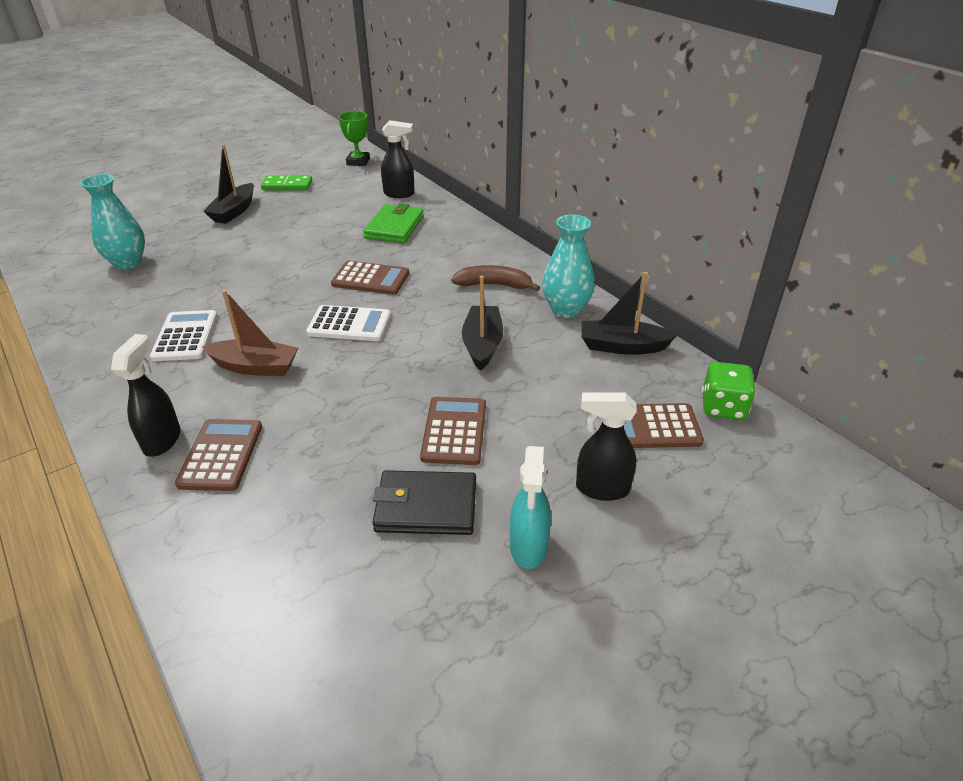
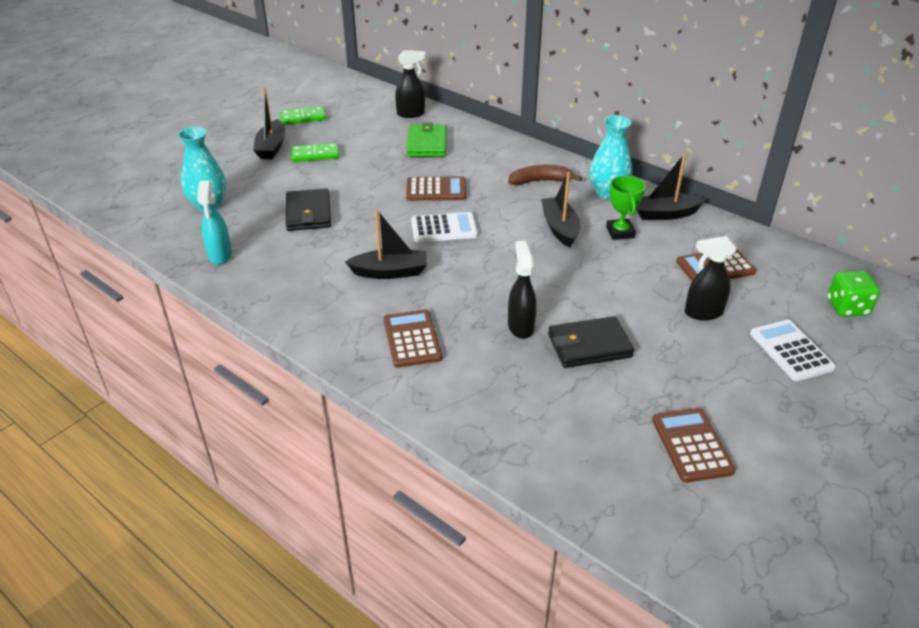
camera: 15 degrees left, 0 degrees up
(162, 440) = (357, 337): black spray bottle -> black spray bottle (520, 326)
(185, 336) = (312, 258): white calculator -> white calculator (791, 351)
(218, 286) = (308, 213): none -> black wallet
(255, 367) = (390, 272): brown boat -> black boat
(271, 224) = (315, 155): none -> green domino
(358, 162) = (353, 88): green trophy -> green trophy (620, 232)
(454, 431) = (577, 293): brown calculator -> brown calculator (692, 445)
(528, 547) = (675, 358): turquoise spray bottle -> turquoise spray bottle (220, 255)
(723, 407) = (756, 246): green dice -> green dice (847, 307)

